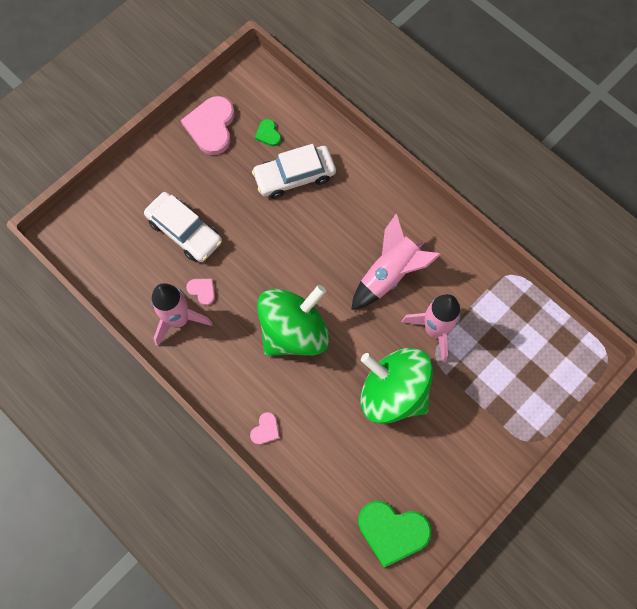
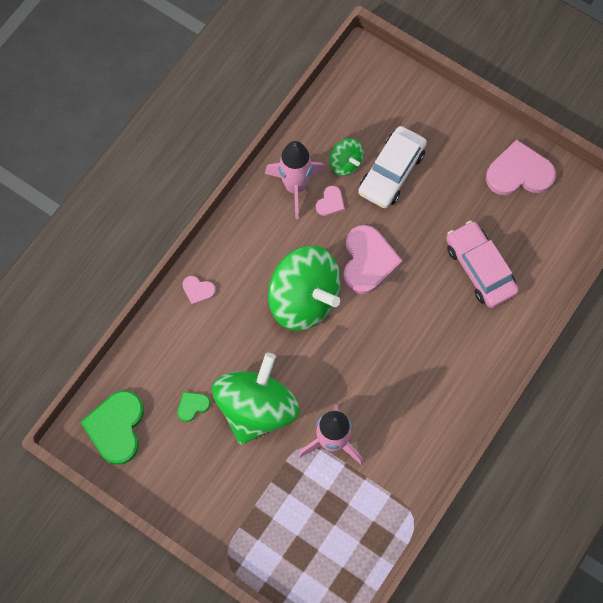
camera: 80 degrees right, 0 degrees up
(165, 270) = (345, 163): none -> green spinning top
(268, 134) = (524, 232): green heart -> green heart (192, 406)
(268, 268) = (368, 261): none -> pink heart
(294, 176) = (480, 268): white car -> pink car
(389, 274) = (386, 386): pink rocket -> none

